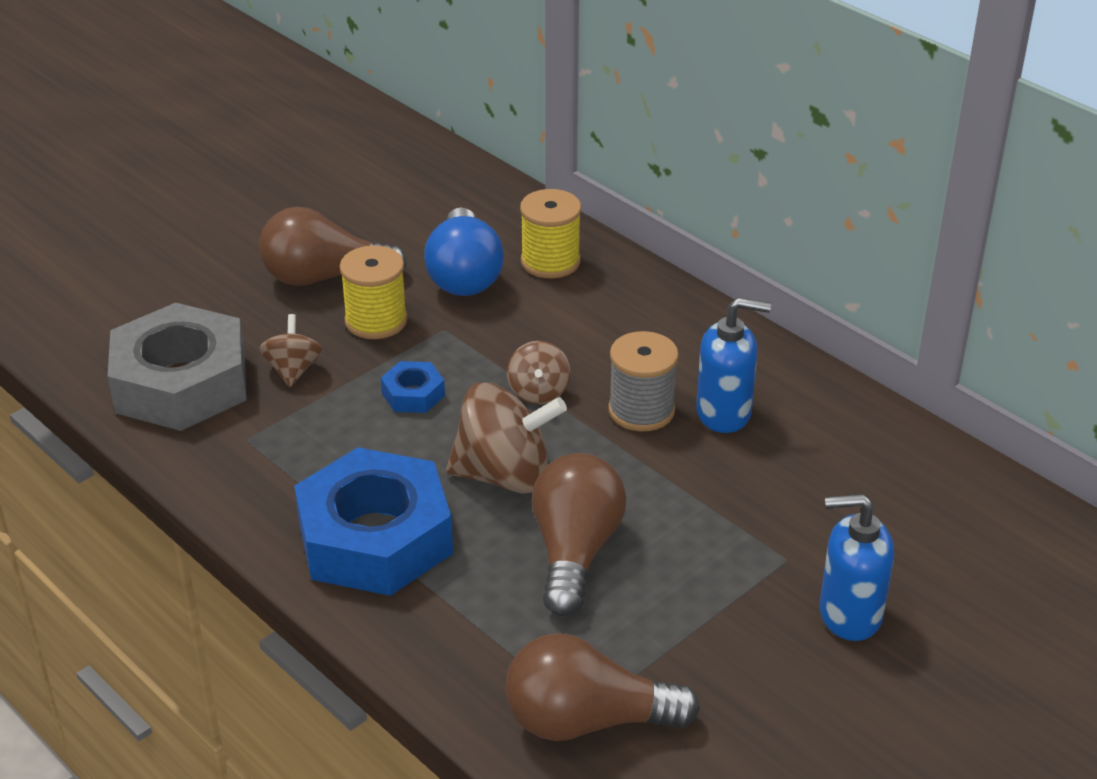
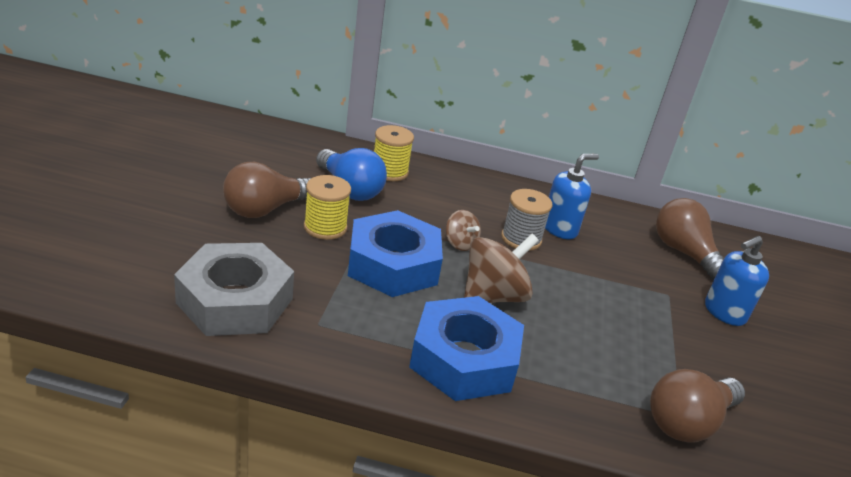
camera: 40 degrees left, 5 degrees down
(293, 370) = (304, 271): brown spinning top -> none
(413, 394) = (393, 264): blue nut -> blue nut, size x2.34
(575, 552) = (575, 327): brown light bulb -> brown light bulb (683, 253)

